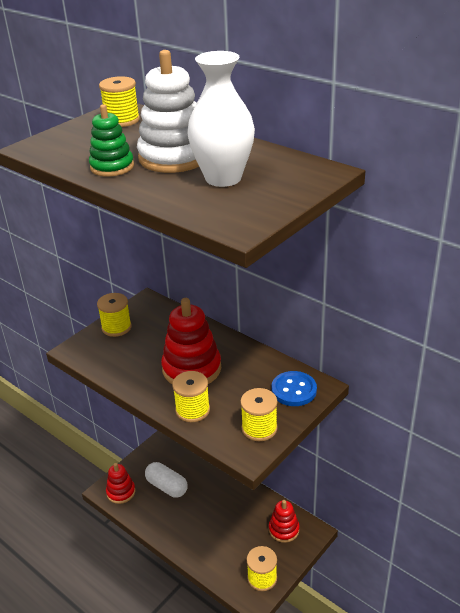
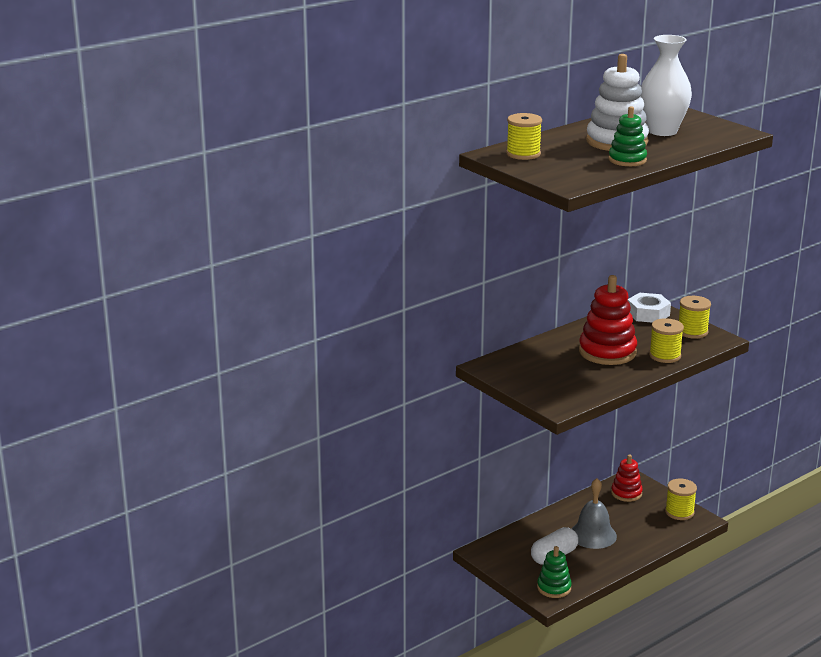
camera: 80 degrees left, 10 degrees down
(116, 327) = (527, 384): yellow spool -> none
(121, 492) = (554, 588): red stacking toy -> green stacking toy
(205, 510) = (593, 535): none -> grey bell
(294, 390) = (648, 314): blue button -> white nut

